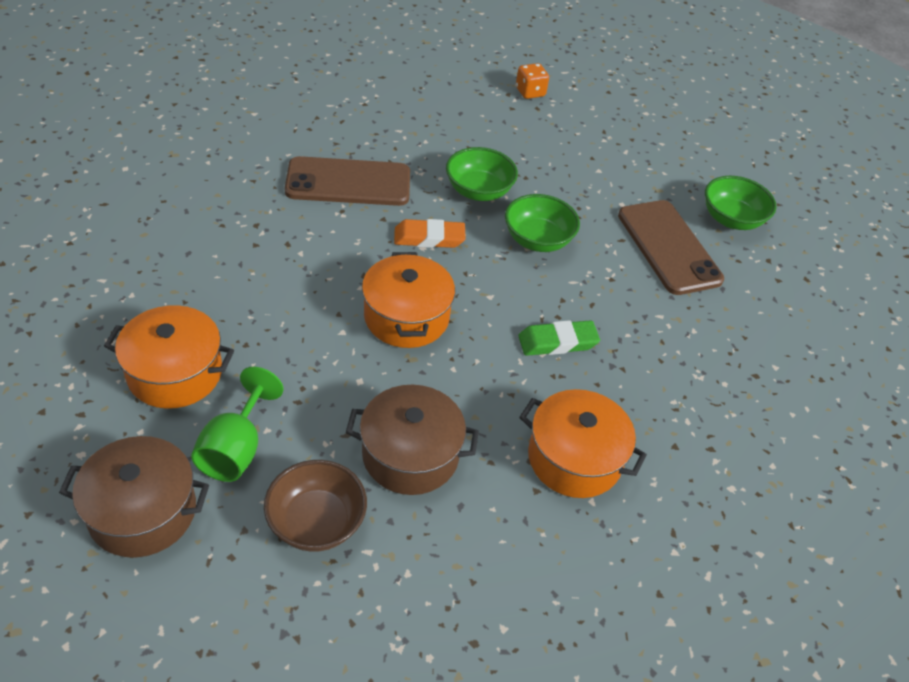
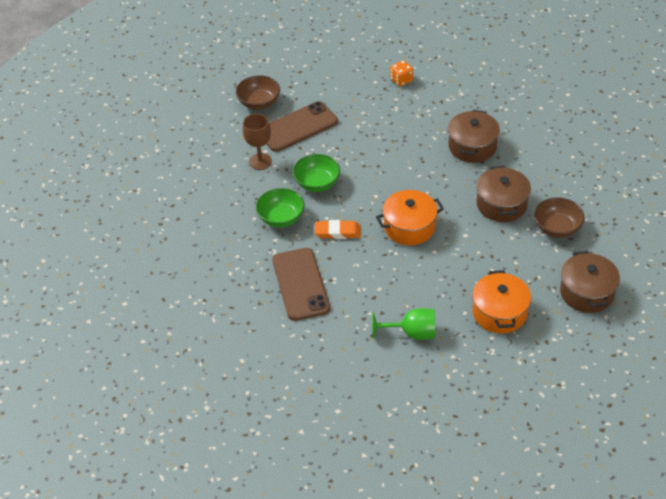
camera: 95 degrees left, 0 degrees up
(236, 449) = (533, 270): green goblet -> green goblet (412, 333)
(429, 238) = (338, 232): orange eraser -> orange eraser turned 75 degrees counterclockwise
(530, 92) = (153, 212): orange dice -> orange dice (401, 80)
(557, 342) = (398, 163): green eraser -> none
(574, 458) = (472, 146): orange pot -> brown pot
(600, 195) = (260, 161): none -> brown goblet
(731, 219) = (259, 103): green bowl -> brown bowl

